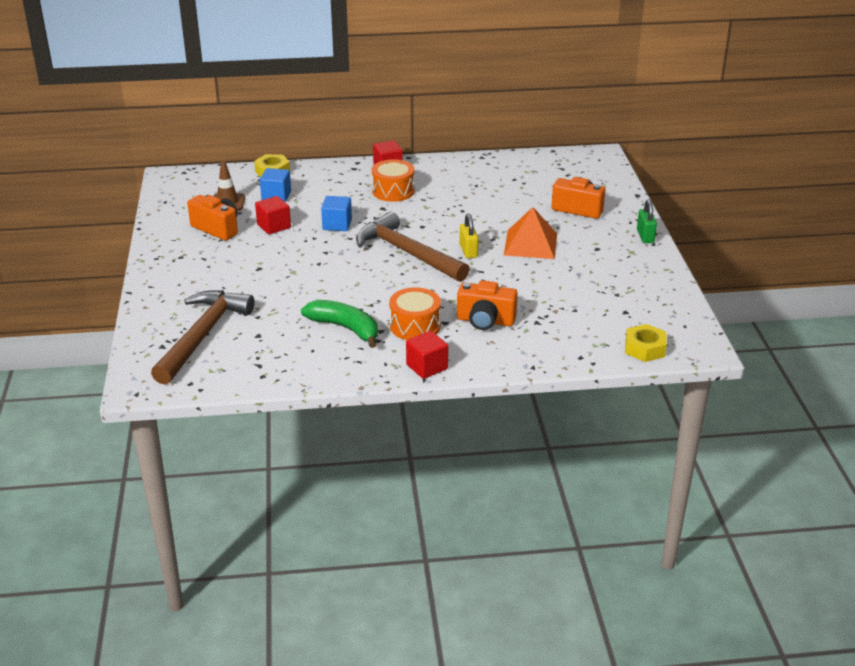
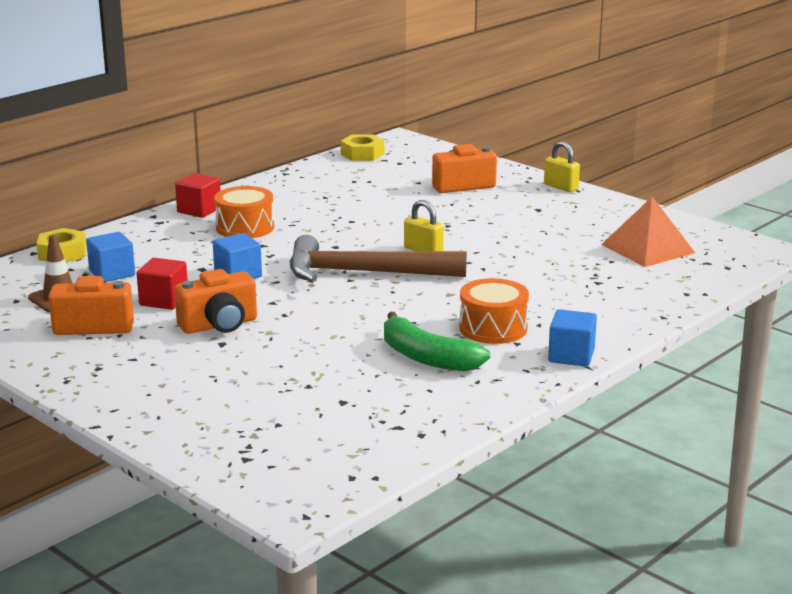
camera: 40 degrees left, 10 degrees down
(203, 336) = (278, 428): brown hammer -> none
(345, 328) = (427, 357): green banana -> green banana turned 135 degrees counterclockwise
(427, 367) = (571, 356): red cube -> blue cube
(485, 321) = (551, 299): orange camera -> orange camera (219, 325)
(530, 244) = (471, 225): orange pyramid -> orange pyramid (647, 248)
(644, 348) = (723, 267): yellow nut -> yellow nut (362, 154)
(645, 236) = (561, 187): green padlock -> yellow padlock

